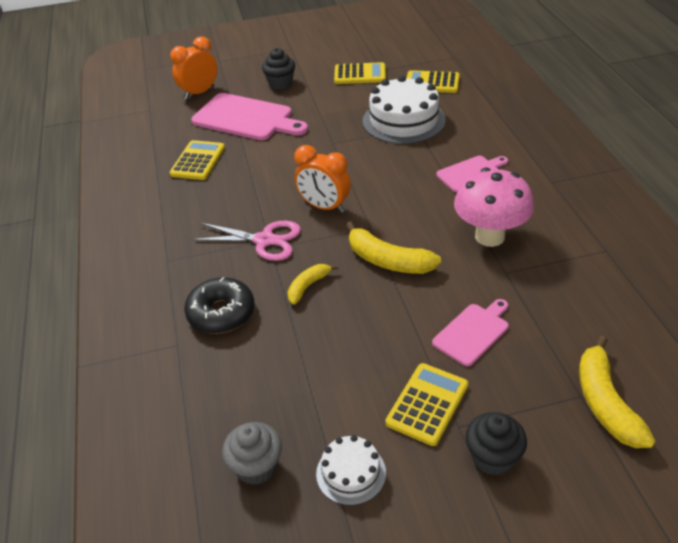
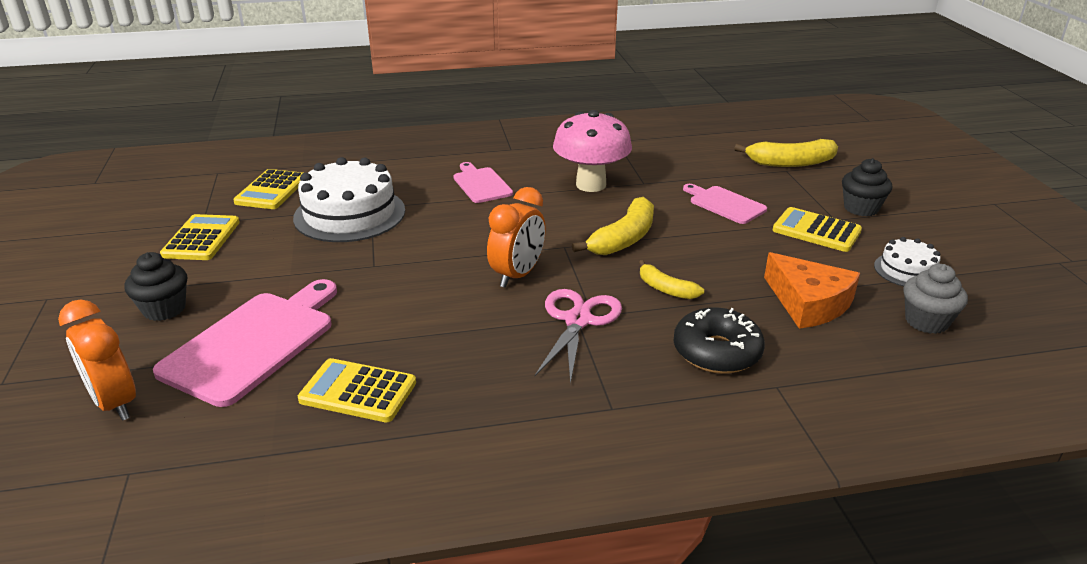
camera: 90 degrees left, 10 degrees down
(288, 378) = (808, 302): none -> orange cheese

